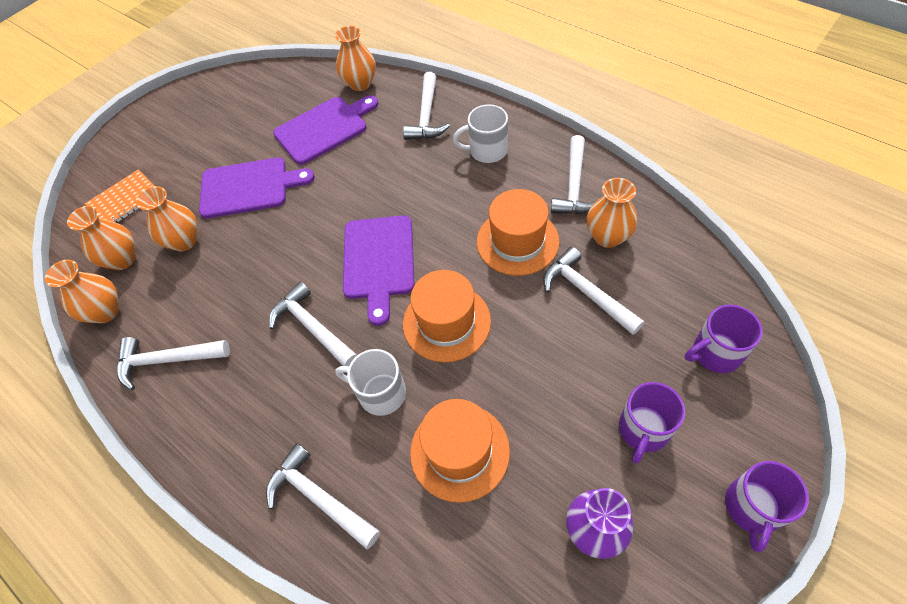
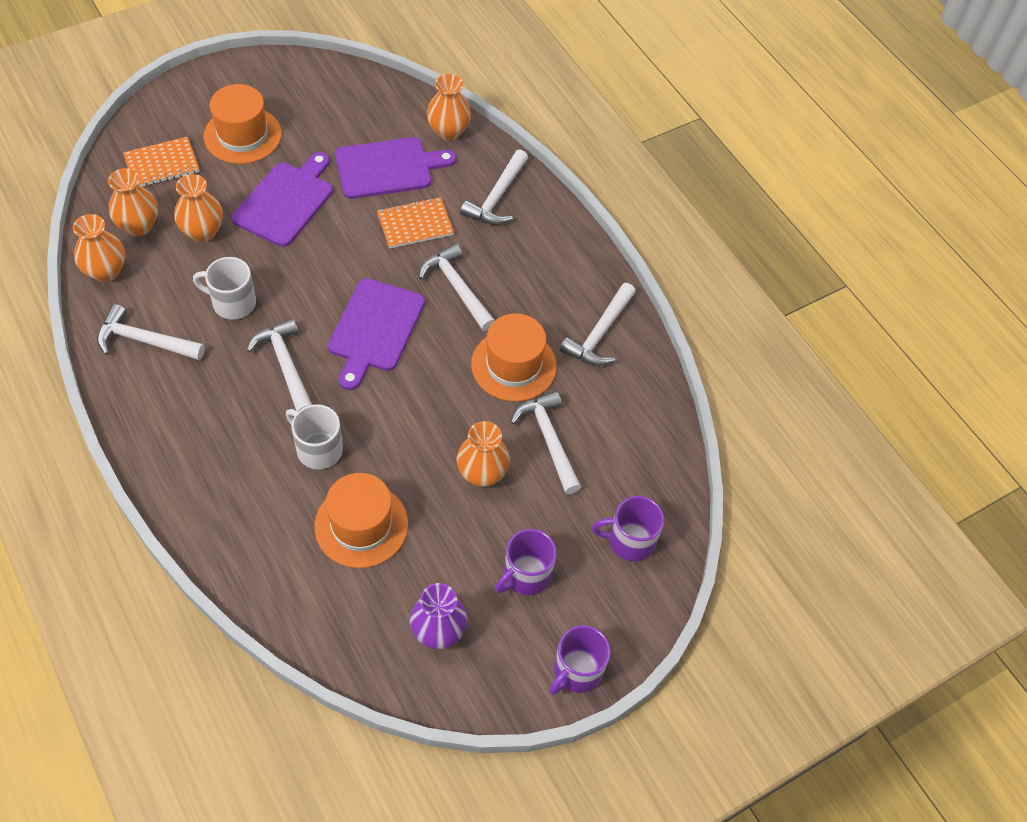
camera: 10 degrees right, 0 degrees up
(249, 187) = (286, 201): purple cutting board -> purple cutting board turned 75 degrees counterclockwise
(319, 498) = (227, 511): white hammer -> white hammer (457, 288)
(369, 162) = (415, 224): none -> orange notebook
(446, 322) = (407, 412): orange hat -> orange hat (242, 135)
(487, 150) = (536, 261): white mug -> white mug (232, 303)
(607, 237) = (600, 397): orange vase -> orange vase (482, 473)

